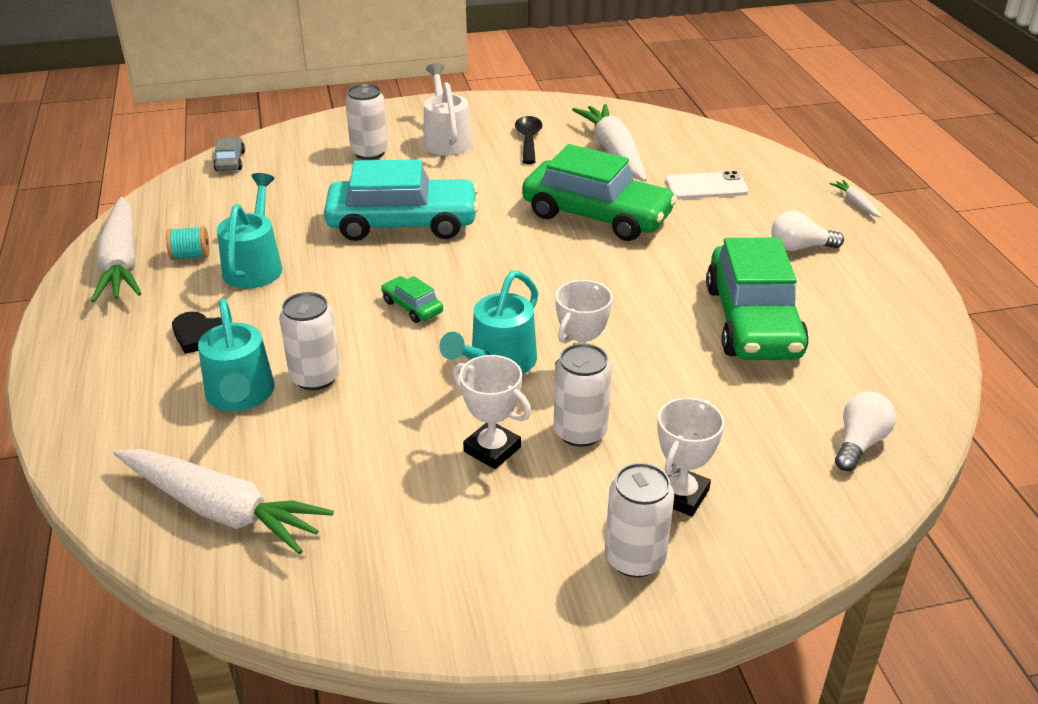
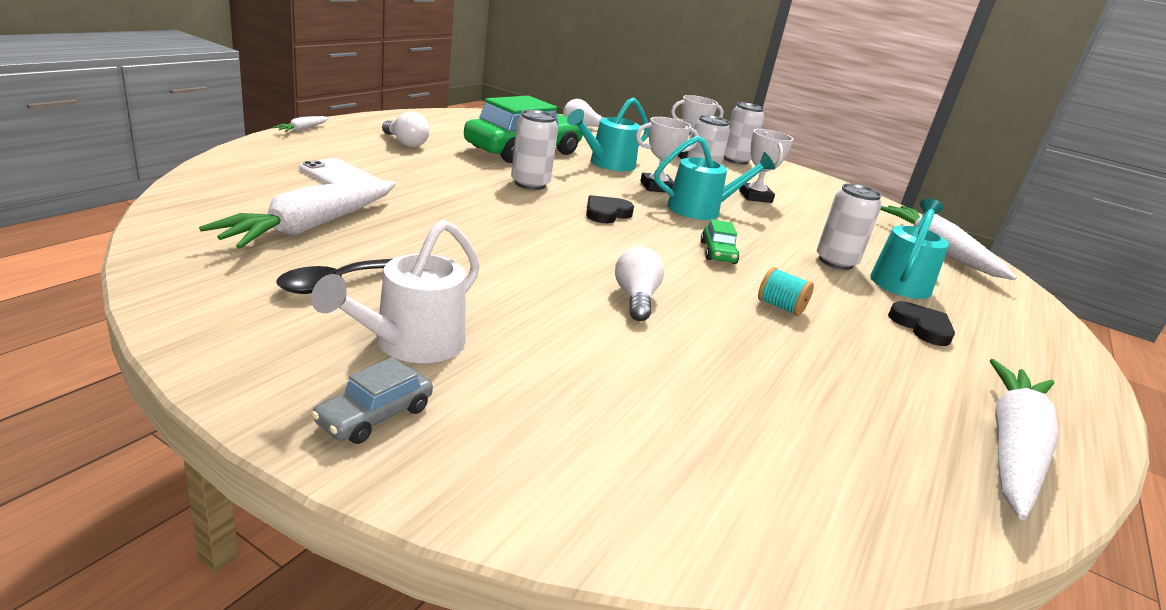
camera: 140 degrees left, 10 degrees down
(191, 256) = (909, 403): turquoise spool -> turquoise spool (780, 307)
(230, 161) = (767, 535): grey car -> grey car (374, 415)
(255, 265) = (834, 351): turquoise watering can -> turquoise watering can (607, 164)
(369, 152) = (534, 395): white can -> white can (530, 184)
(403, 223) = (635, 299): turquoise car -> white light bulb
(540, 288) = (606, 213): none -> black heart
(596, 215) = (467, 212): green car -> none

